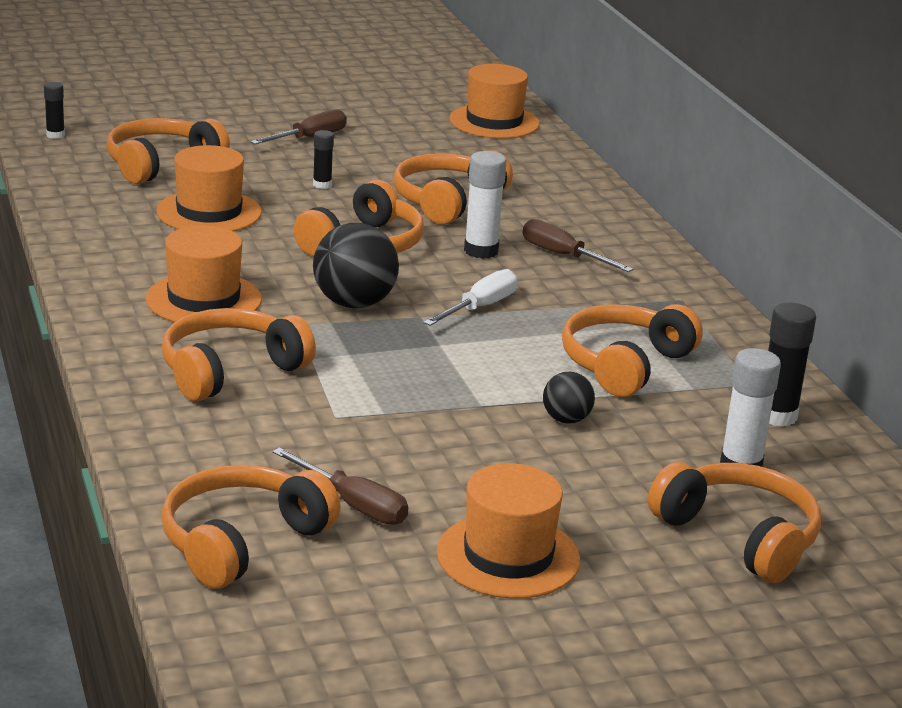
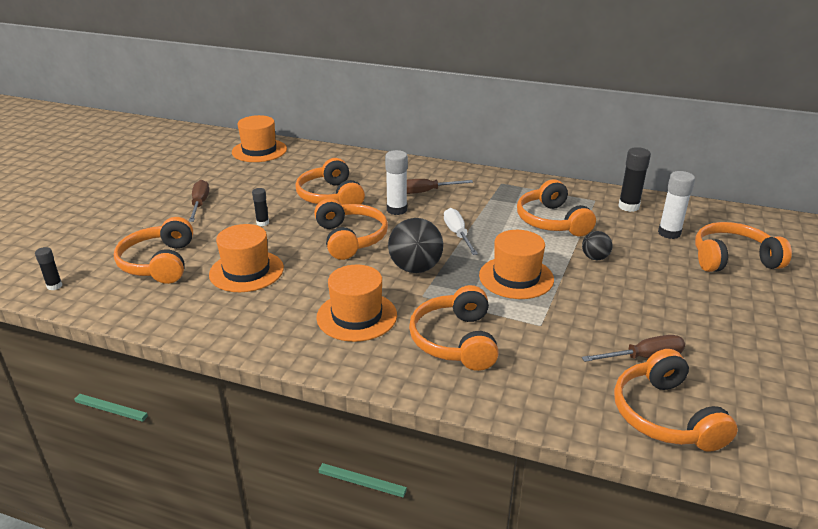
camera: 50 degrees left, 5 degrees up
(508, 556) = (723, 329): orange hat -> orange hat (516, 277)

